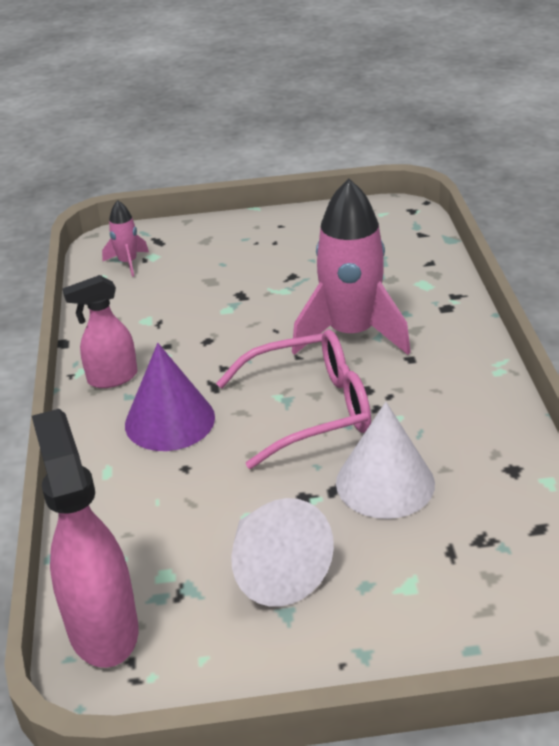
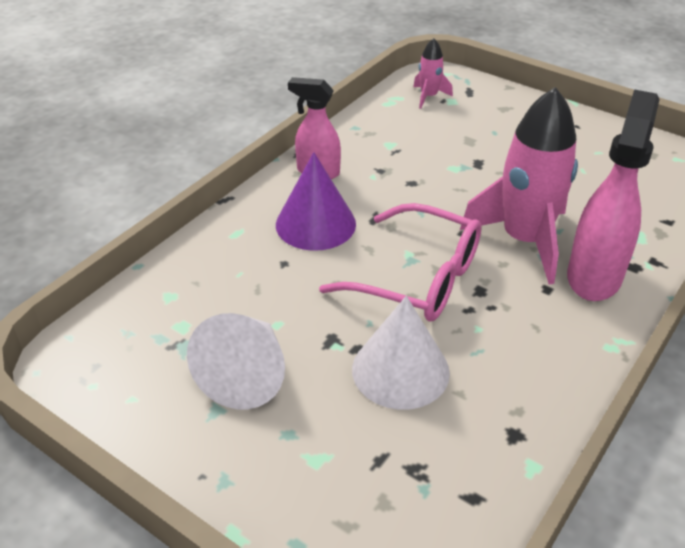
camera: 40 degrees right, 5 degrees up
(102, 628) = (108, 332): pink spray bottle -> pink spray bottle (594, 276)

